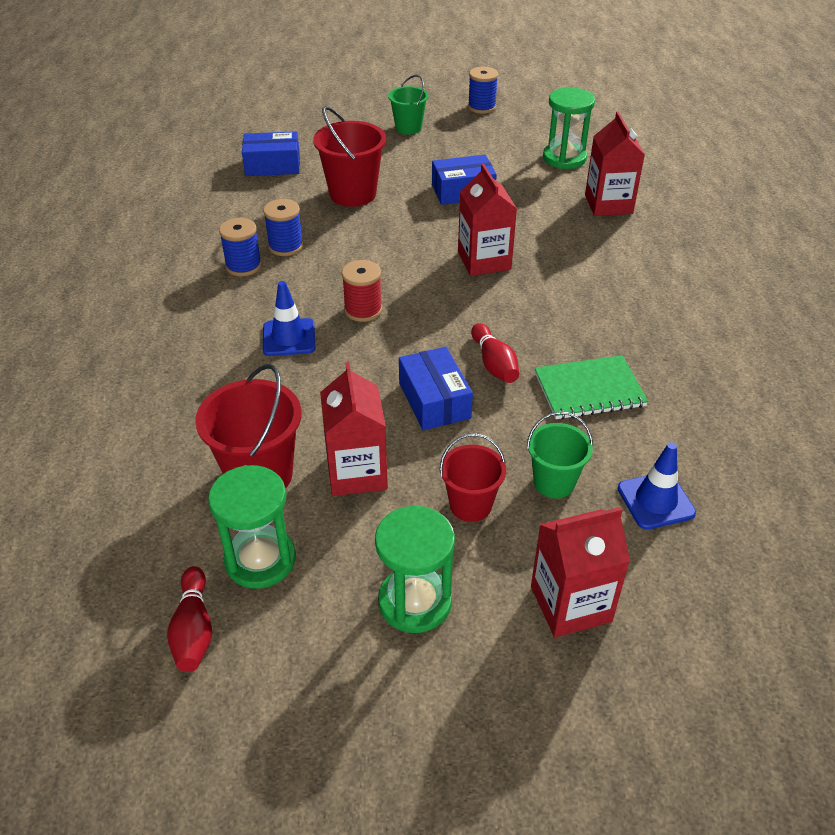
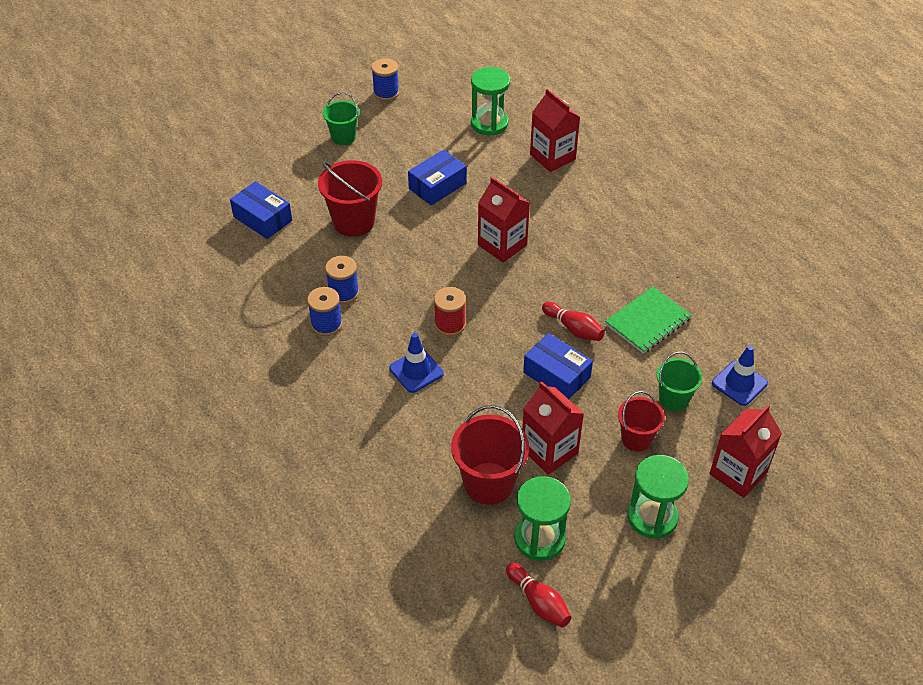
camera: 30 degrees left, 5 degrees up
(273, 165) = (262, 218): blue box -> blue box turned 75 degrees clockwise

